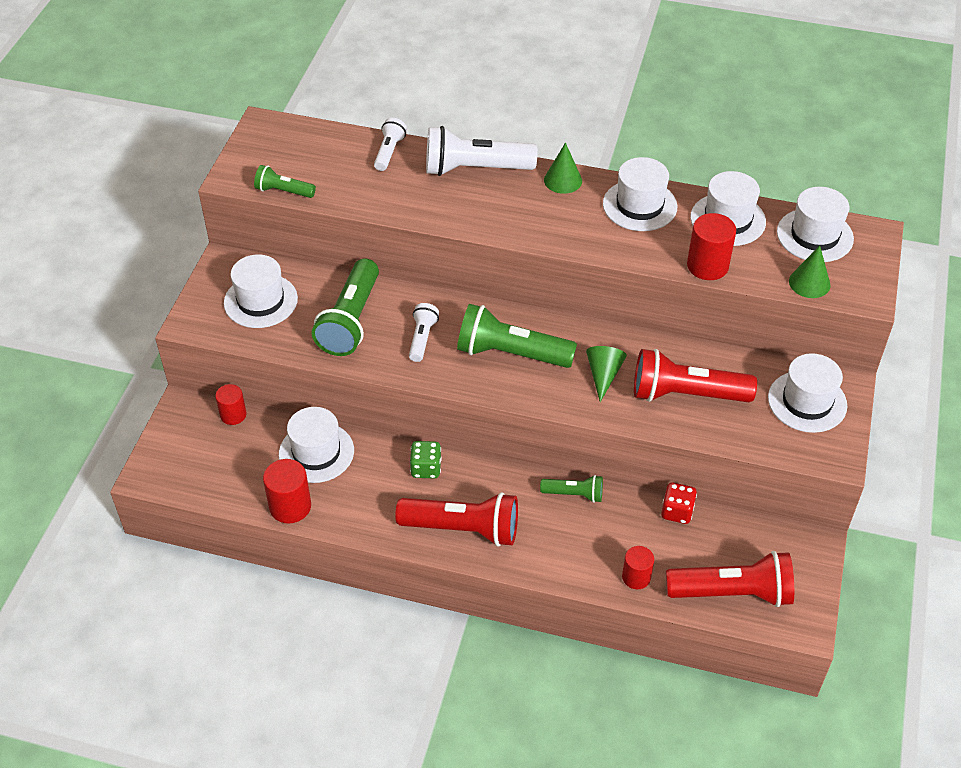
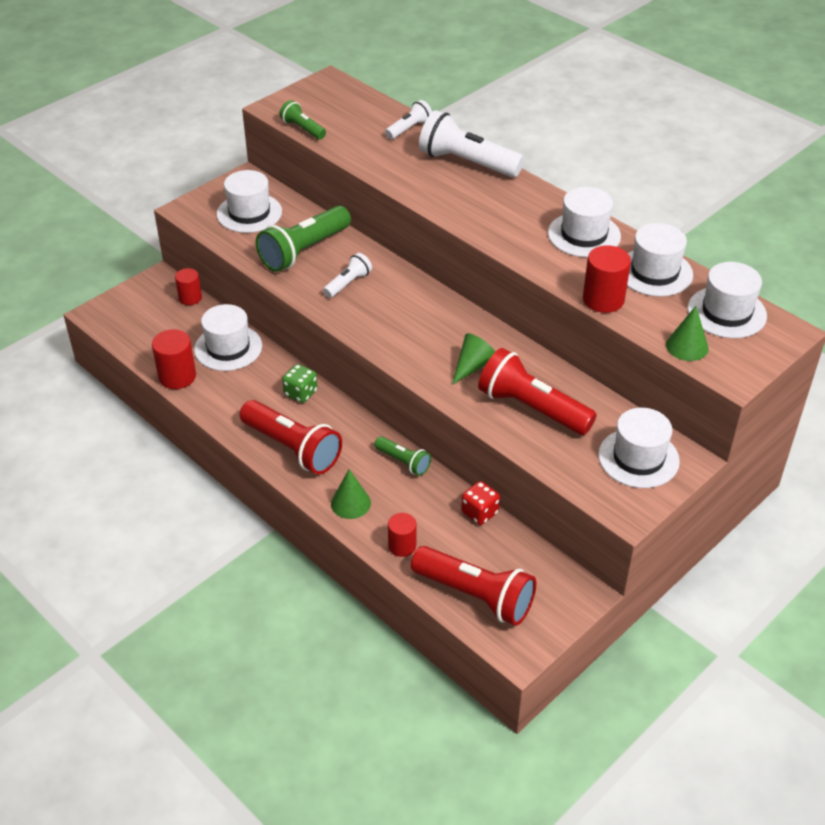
camera: 30 degrees right, 5 degrees down
(510, 353) = (409, 321): green flashlight -> none
(563, 180) = (533, 194): green cone -> green cone (350, 503)

